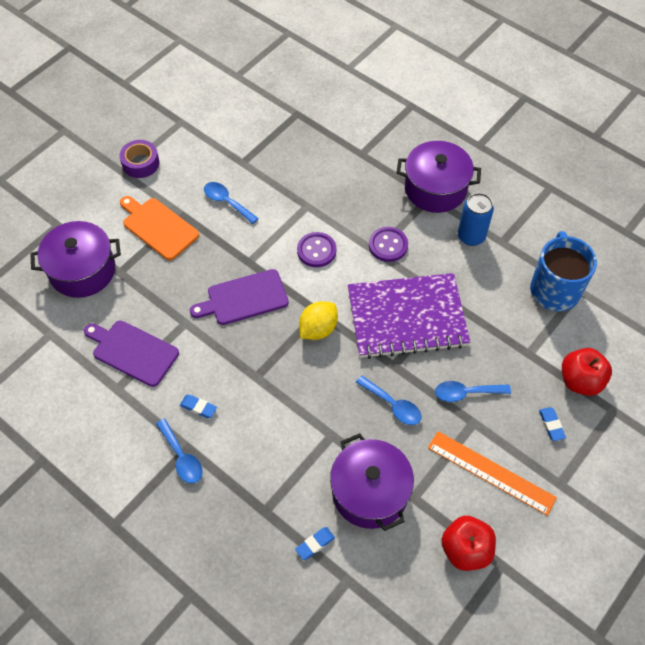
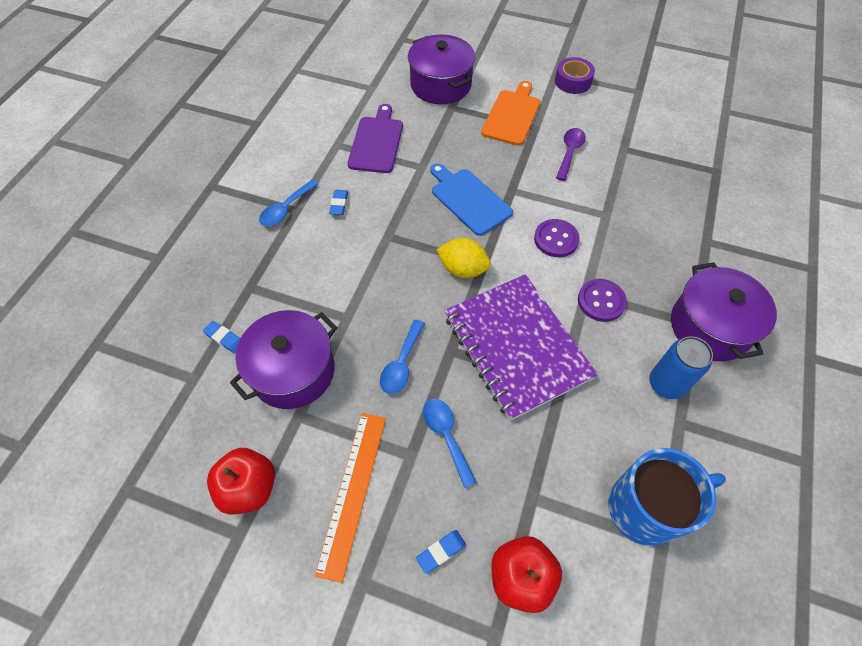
camera: 70 degrees right, 0 degrees up
(227, 202) = (569, 152): blue spoon -> purple spoon
(244, 298) = (469, 199): purple cutting board -> blue cutting board

